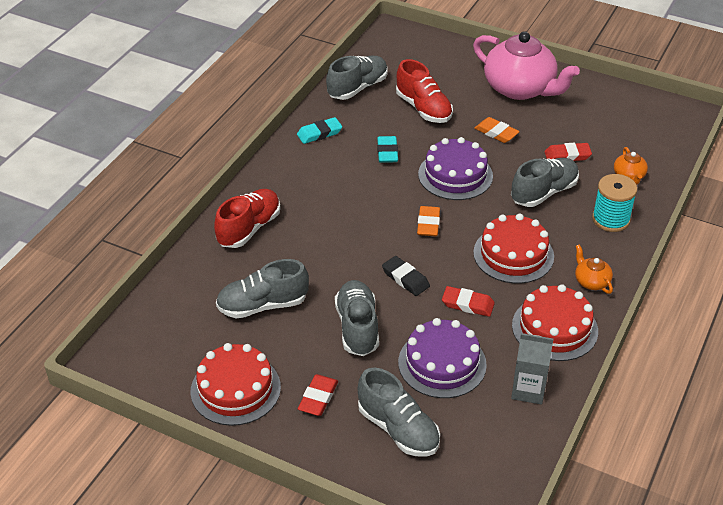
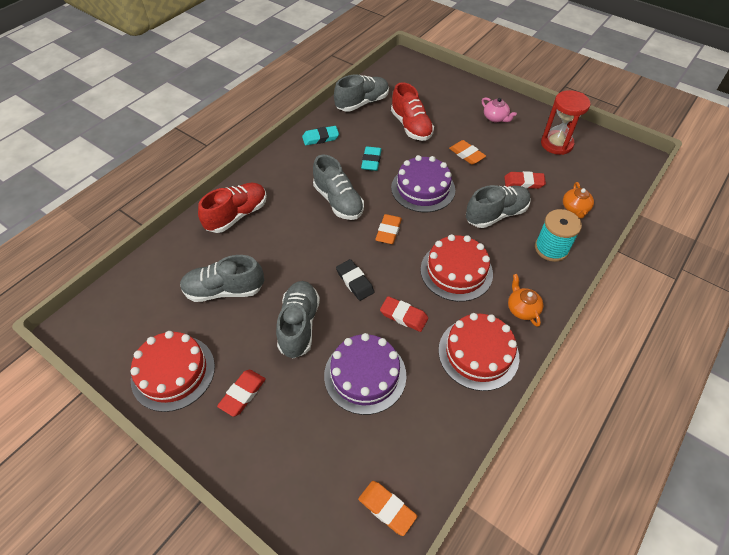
camera: 10 degrees right, 10 degrees up
(398, 429) = (305, 442): grey shoe -> grey shoe (338, 201)
(496, 471) = (387, 508): none -> orange eraser
(520, 88) = (495, 118): pink teapot -> pink teapot, size x0.42
(528, 390) = (439, 418): grey carton -> none
(596, 110) = (556, 144): none -> red hourglass

